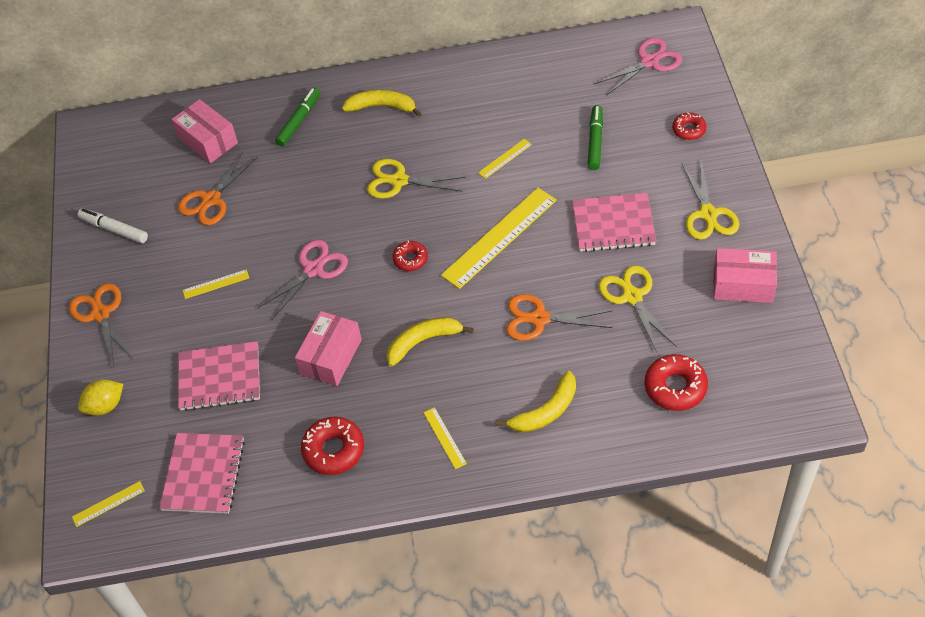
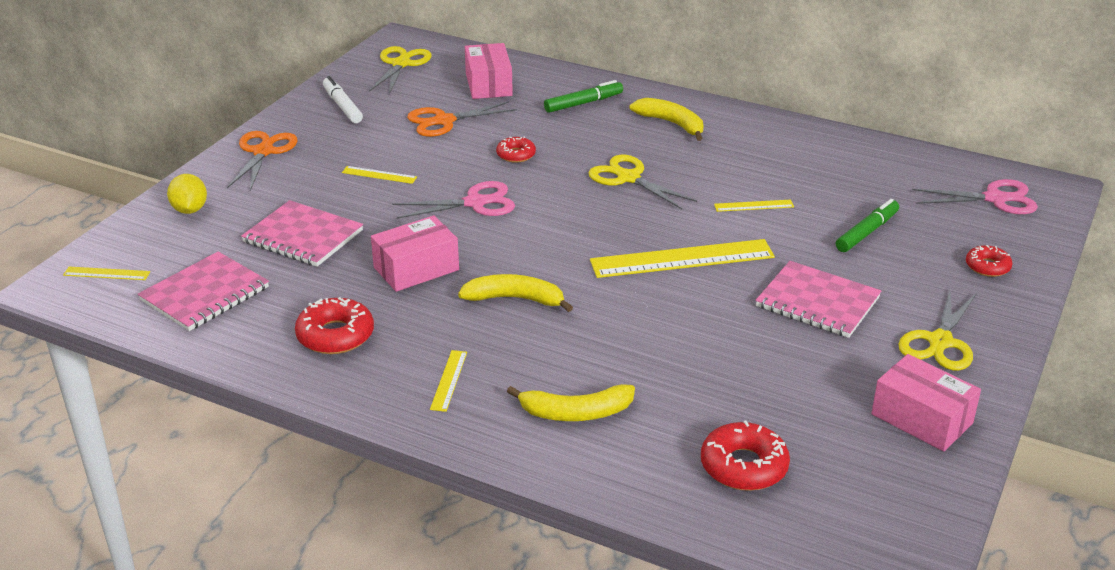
camera: 30 degrees right, 20 degrees down
(105, 406) = (190, 210): yellow lemon -> yellow lemon turned 75 degrees clockwise
(410, 259) = (574, 235): red donut -> red donut (516, 155)
(539, 319) = (653, 337): orange scissors -> none
(632, 296) = (776, 367): yellow scissors -> yellow scissors (401, 64)

